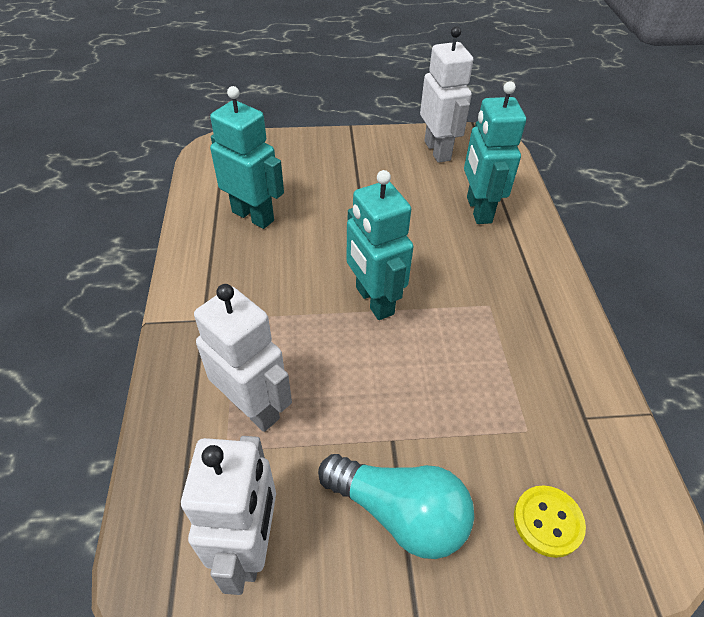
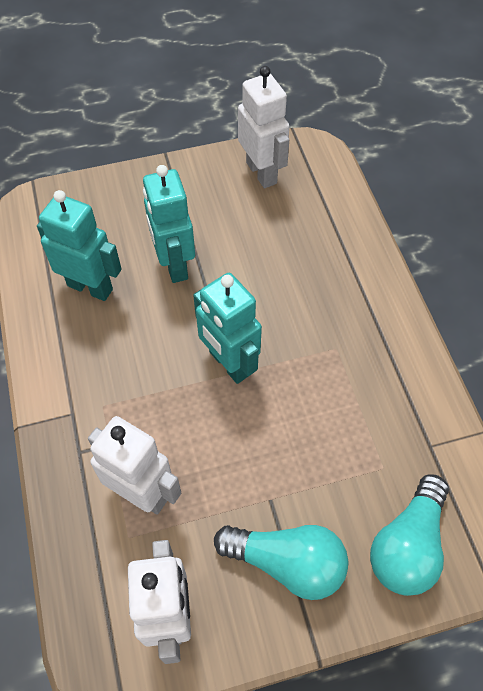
camera: 10 degrees left, 10 degrees up
(478, 210) = (312, 241): turquoise robot -> turquoise robot (174, 265)
(548, 521) = (407, 545): yellow button -> turquoise light bulb

